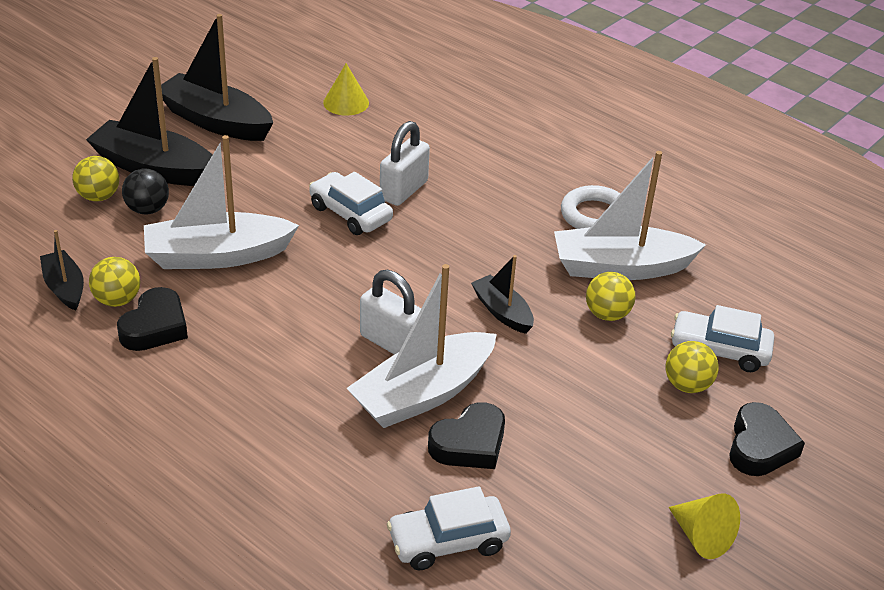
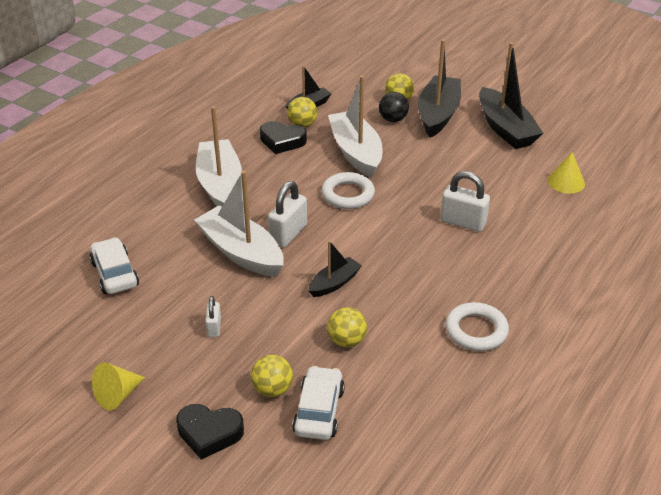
camera: 85 degrees right, 0 degrees up
(216, 121) = (505, 129): black boat -> black boat turned 135 degrees clockwise
(317, 276) = (348, 194): none -> white ring
(350, 213) = (423, 200): white car -> none
(469, 444) = (197, 277): black heart -> none
(576, 432) = (214, 327): none -> white padlock
(620, 267) = (409, 348): white boat -> white boat (220, 184)

